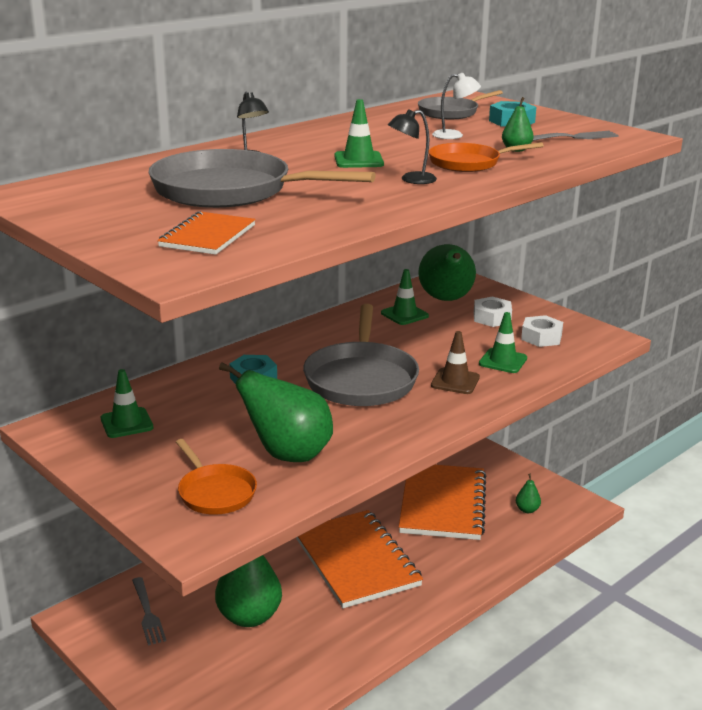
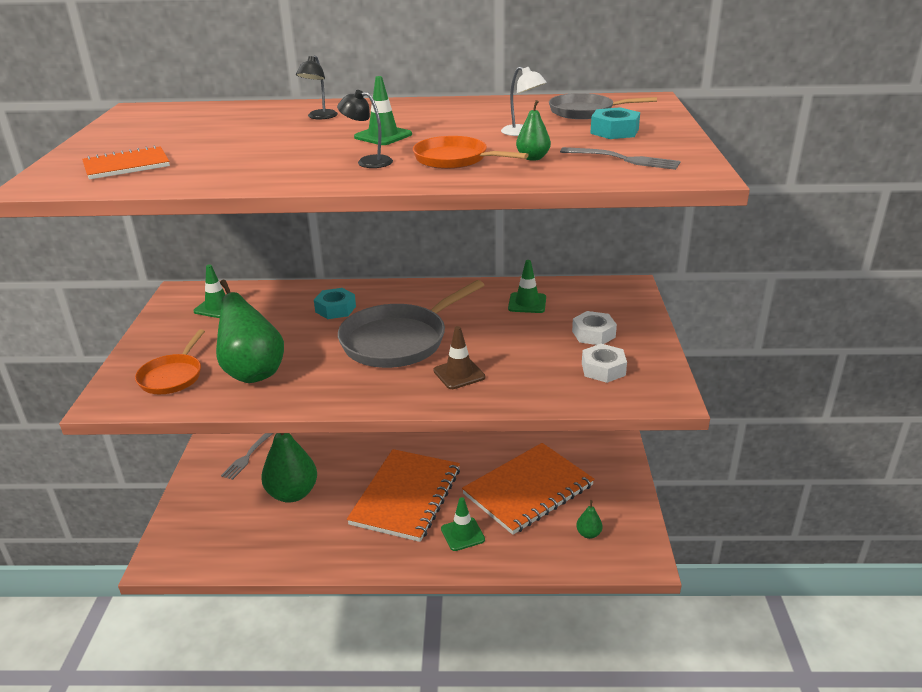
camera: 45 degrees right, 5 degrees up
(230, 190) = (236, 137): grey pan -> none
(446, 300) = (585, 304): green pear -> none
(503, 361) = (529, 375): green traffic cone -> green traffic cone (462, 534)

